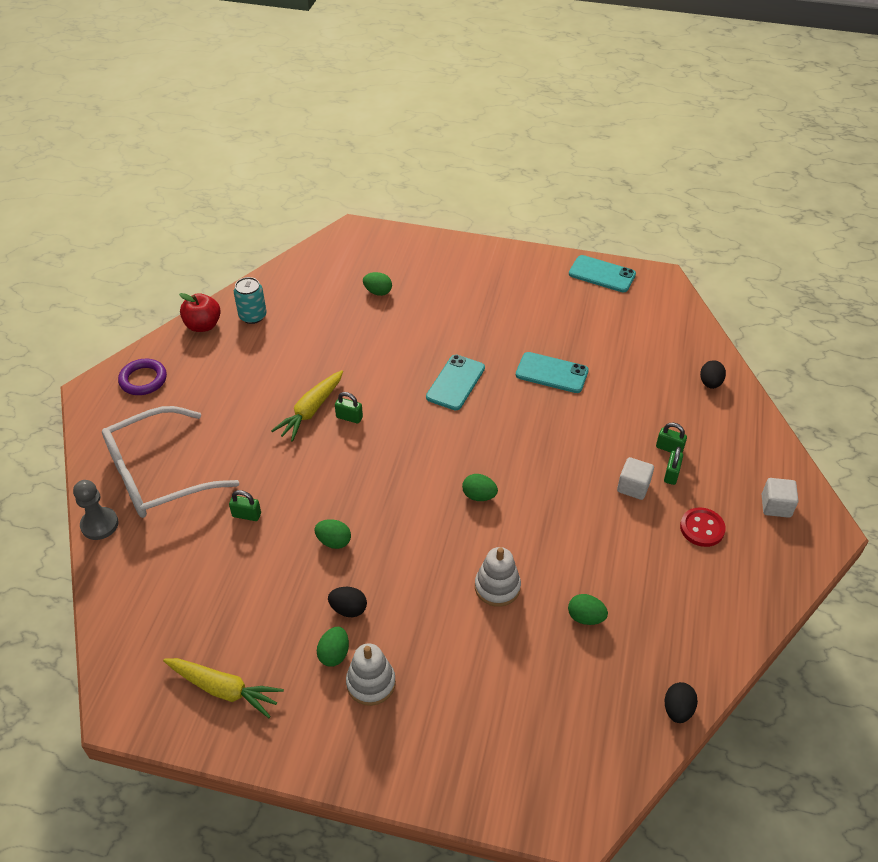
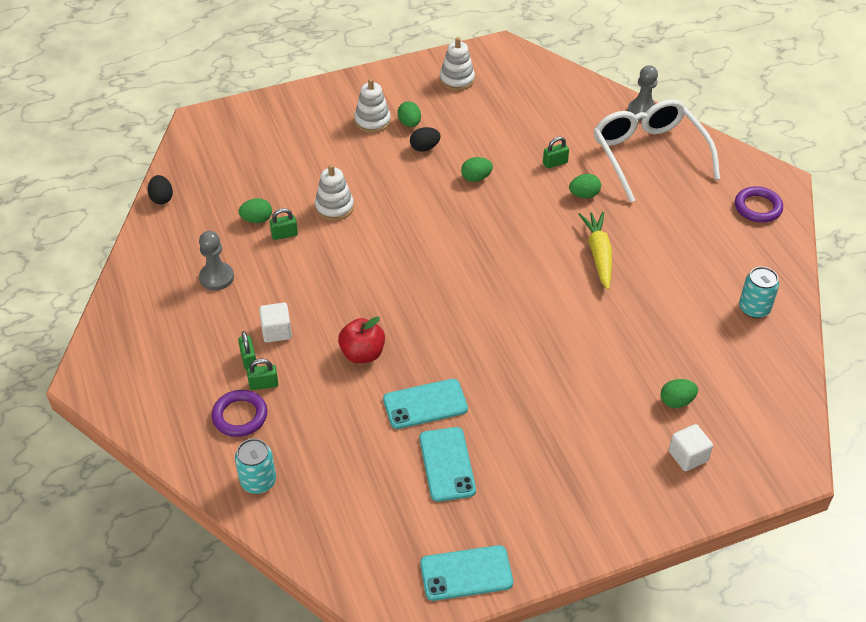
camera: 145 degrees right, 0 degrees up
(158, 475) = (648, 155): white glasses -> white glasses turned 45 degrees counterclockwise
(203, 325) = (781, 276): red apple -> red apple (362, 354)
(224, 689) = (457, 80): yellow carrot -> white stacking toy
(349, 417) = (562, 265): green padlock -> green padlock (284, 234)
(455, 382) = (505, 344): turquoise phone -> turquoise phone (447, 464)
(479, 496) = (399, 260): green egg -> green egg (584, 195)
(662, 570) = (216, 277): none -> grey pawn
(702, 434) = (240, 416): none -> purple ring
(702, 528) = (199, 326): red button -> none
(710, 383) = (258, 481): black egg -> turquoise can
(776, 506) = (140, 378): white cube -> white cube (688, 456)

